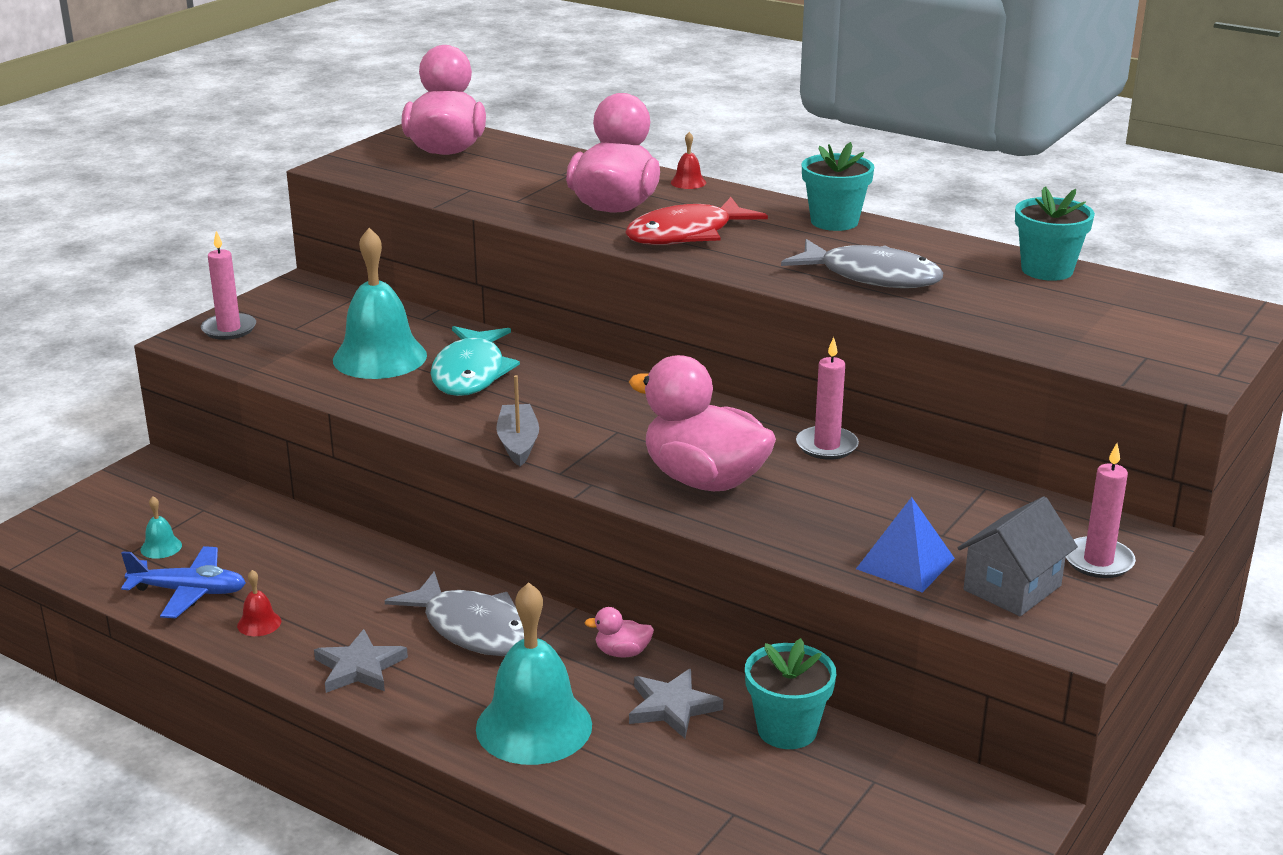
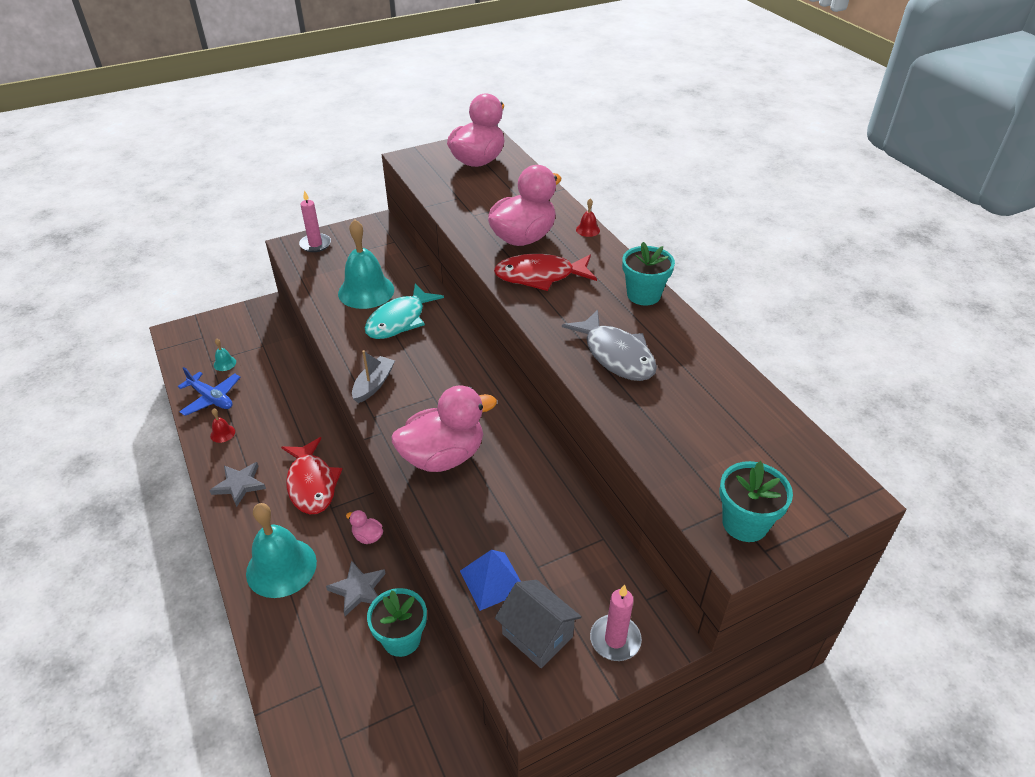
camera: 30 degrees right, 15 degrees up
(473, 629) = (311, 484): grey fish -> red fish
(704, 480) = (443, 456): pink duck -> pink duck turned 90 degrees clockwise
(826, 446) = (539, 459): pink candle -> none
(1012, 588) = (537, 635): grey house -> grey house turned 60 degrees clockwise
(1047, 270) = (743, 392): turquoise flower pot -> turquoise flower pot (745, 523)

